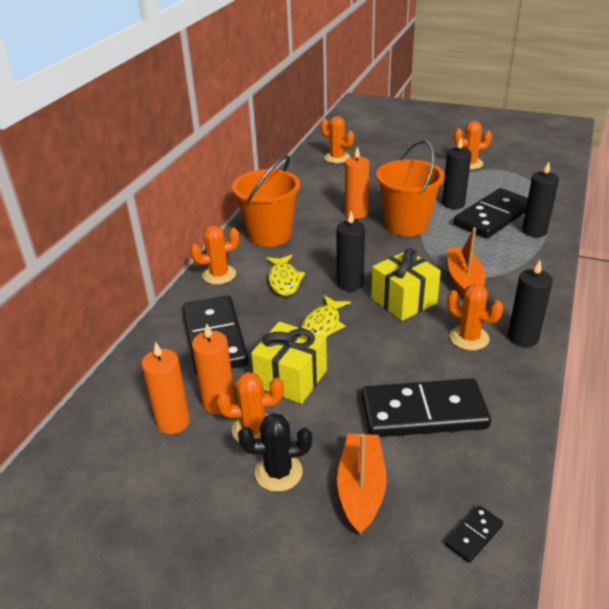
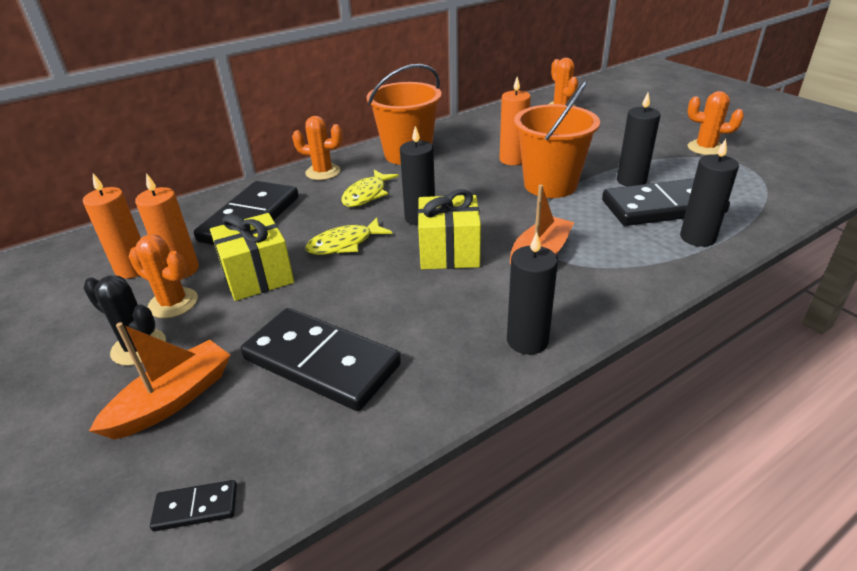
camera: 35 degrees right, 0 degrees up
(469, 338) = (466, 314): orange cactus -> none

